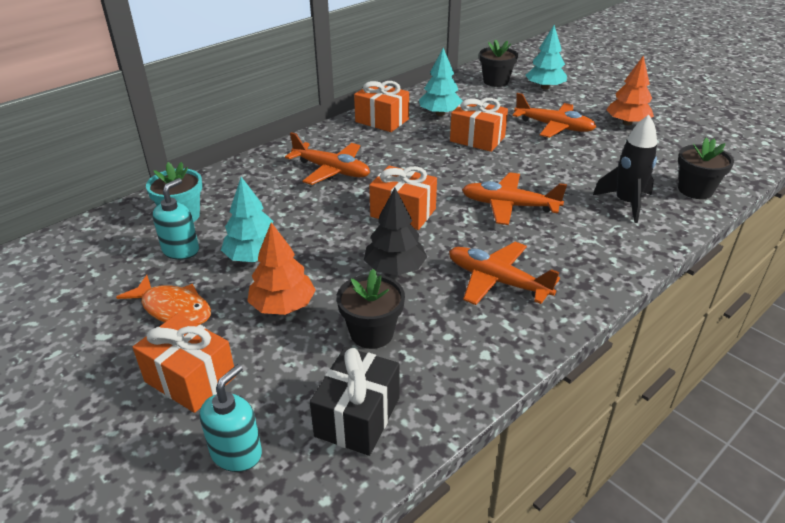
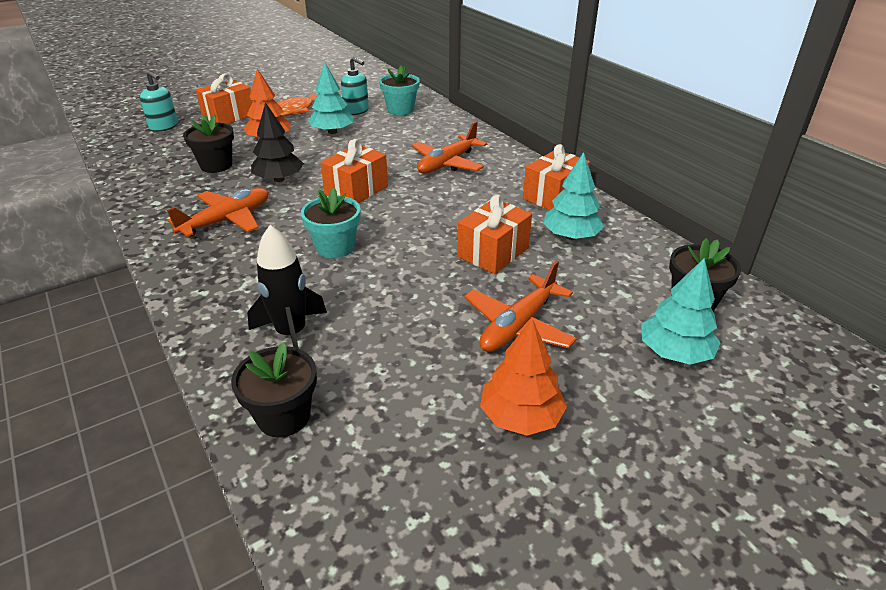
camera: 100 degrees right, 0 degrees up
(357, 417) = (152, 156): black gift -> none
(509, 206) = (335, 247): orange plane -> turquoise flower pot

